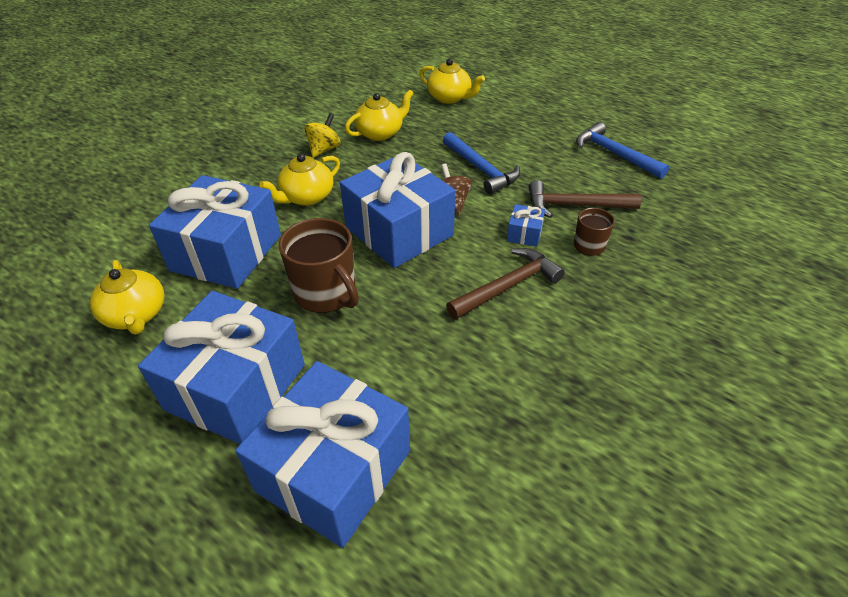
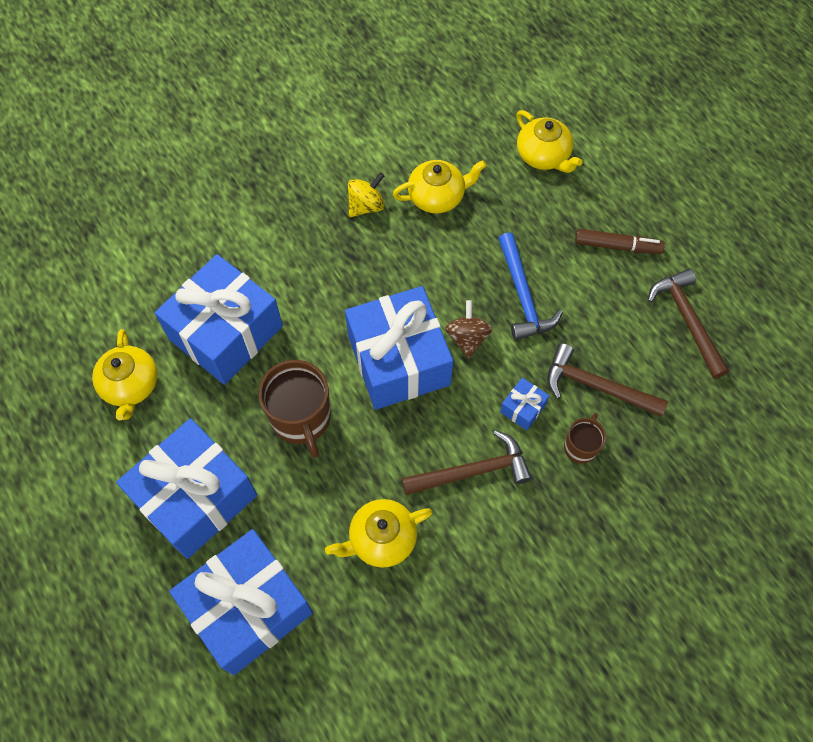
camera: 20 degrees right, 20 degrees up
(306, 197) = (324, 278): yellow teapot -> yellow teapot (381, 539)
(534, 129) = (617, 246): none -> brown marker
(614, 154) = (687, 320): blue hammer -> brown hammer

